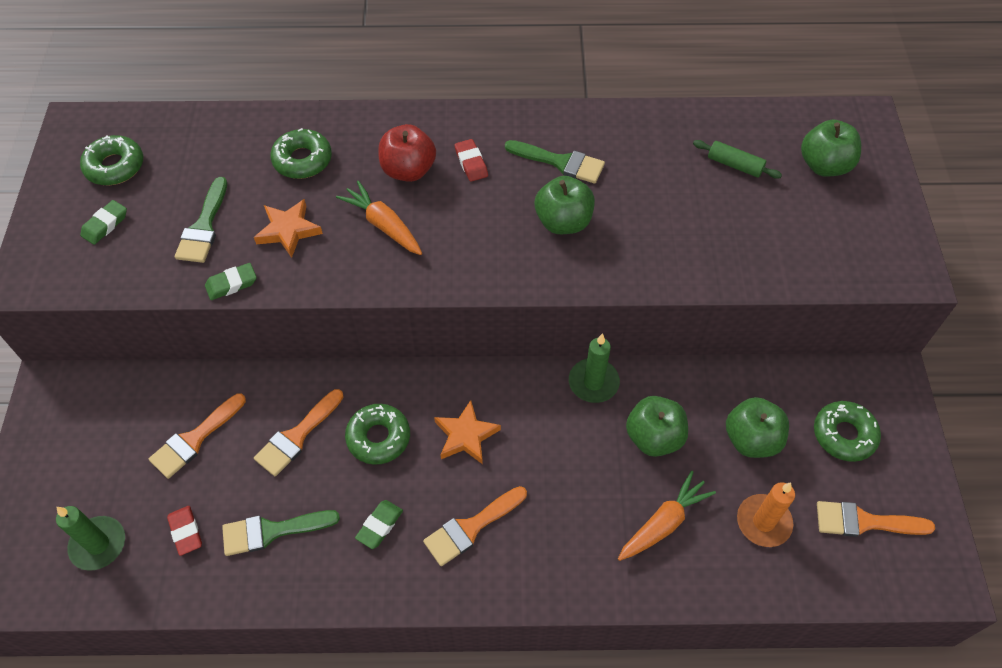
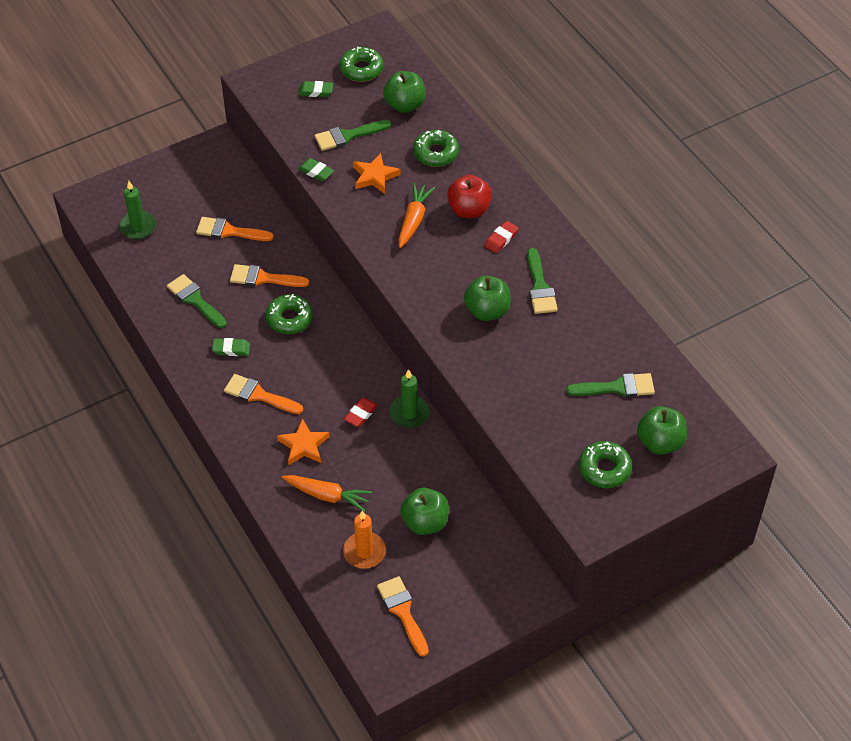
camera: 60 degrees right, 5 degrees down
(186, 532) = (170, 261): red eraser -> red eraser (361, 414)
(466, 435) = (321, 362): orange star -> orange star (304, 445)
(654, 437) = (388, 465): green apple -> green apple (405, 105)
(734, 165) = (617, 387): green rolling pin -> green brush
(844, 435) = (467, 577): green donut -> green donut (604, 469)

